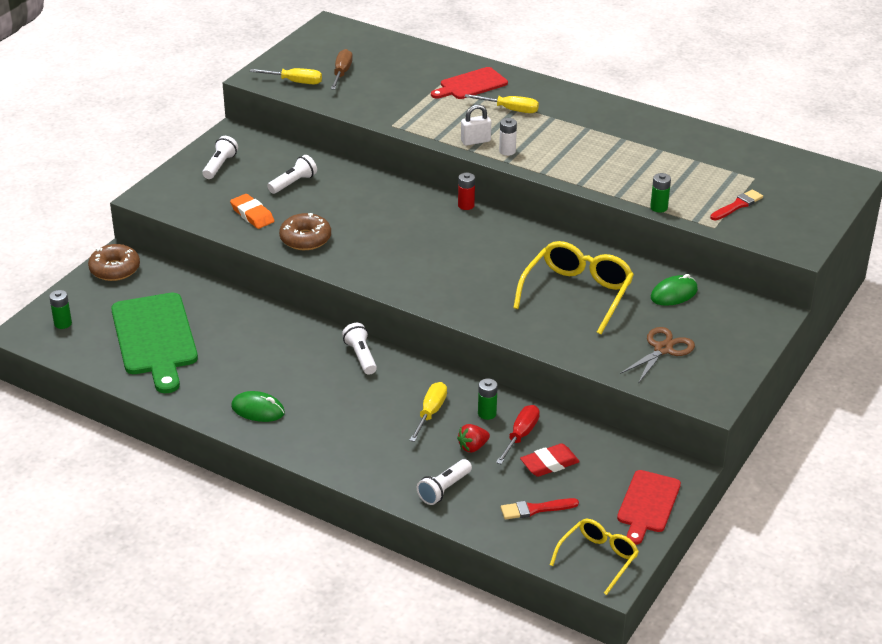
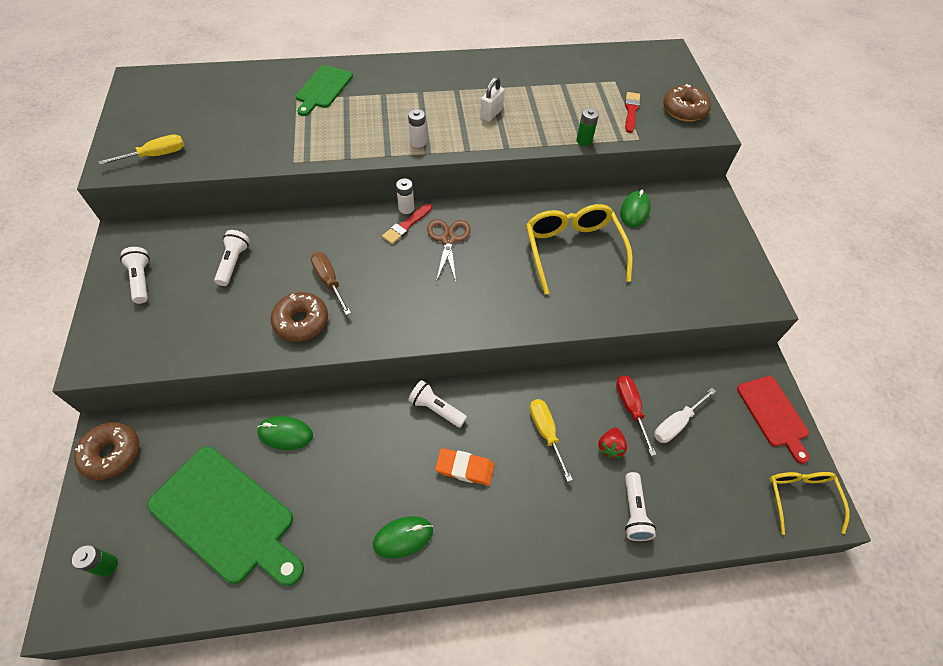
camera: 40 degrees left, 20 degrees up
(236, 315) = (285, 434): none -> green mouse
(252, 215) = (224, 322): orange eraser -> orange eraser (465, 468)
(342, 73) = (195, 126): brown screwdriver -> brown screwdriver (329, 281)
(466, 205) = (406, 208): red battery -> white battery
(471, 85) = (323, 89): red cutting board -> green cutting board
(475, 141) = (382, 144): white padlock -> white padlock (491, 113)
(487, 413) = (586, 403): green battery -> none
(510, 110) = (379, 99): yellow screwdriver -> none
(535, 509) = (713, 479): red brush -> red brush (406, 225)
(549, 464) = (676, 423): red eraser -> white screwdriver
(663, 349) = (682, 268): brown scissors -> brown scissors (448, 239)
(795, 225) = (684, 110): none -> brown donut

